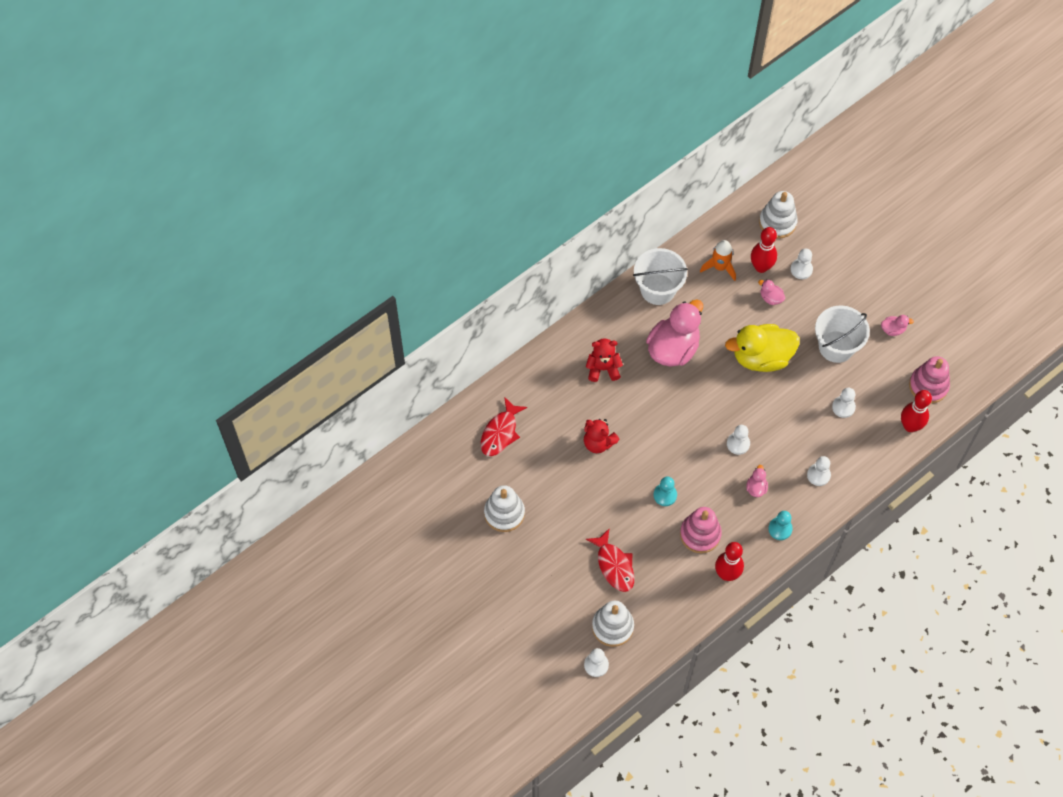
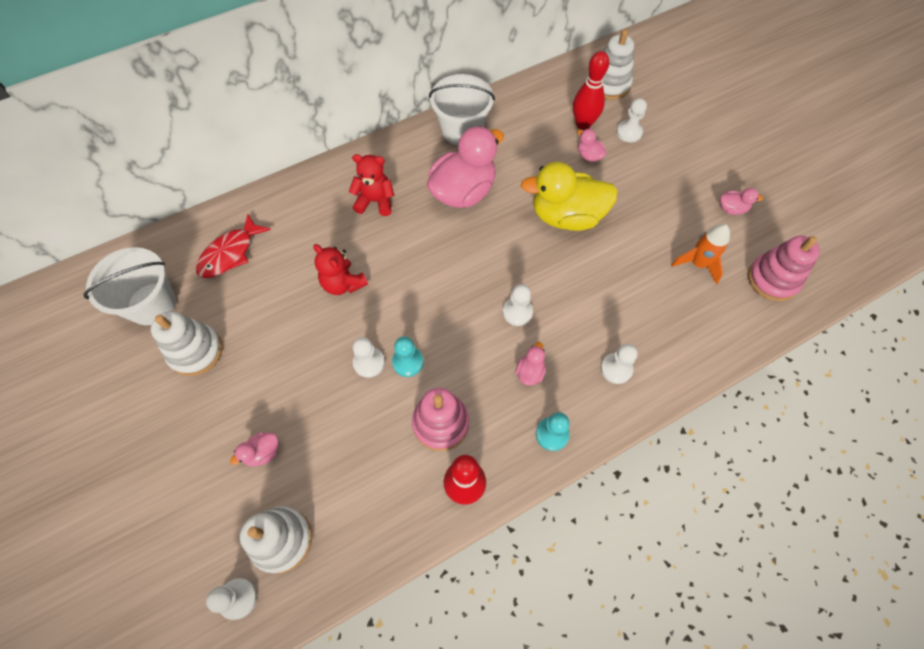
camera: 10 degrees right, 0 degrees up
(580, 575) = (263, 452): none -> pink duck
(614, 565) = (313, 447): red fish -> none
(720, 267) = (536, 118): orange rocket -> orange rocket (697, 264)
(836, 346) = (659, 217): white bucket -> white bucket (152, 304)
(843, 407) = (660, 288): white pawn -> white pawn (369, 363)
(910, 426) = (745, 325): red bowling pin -> none

